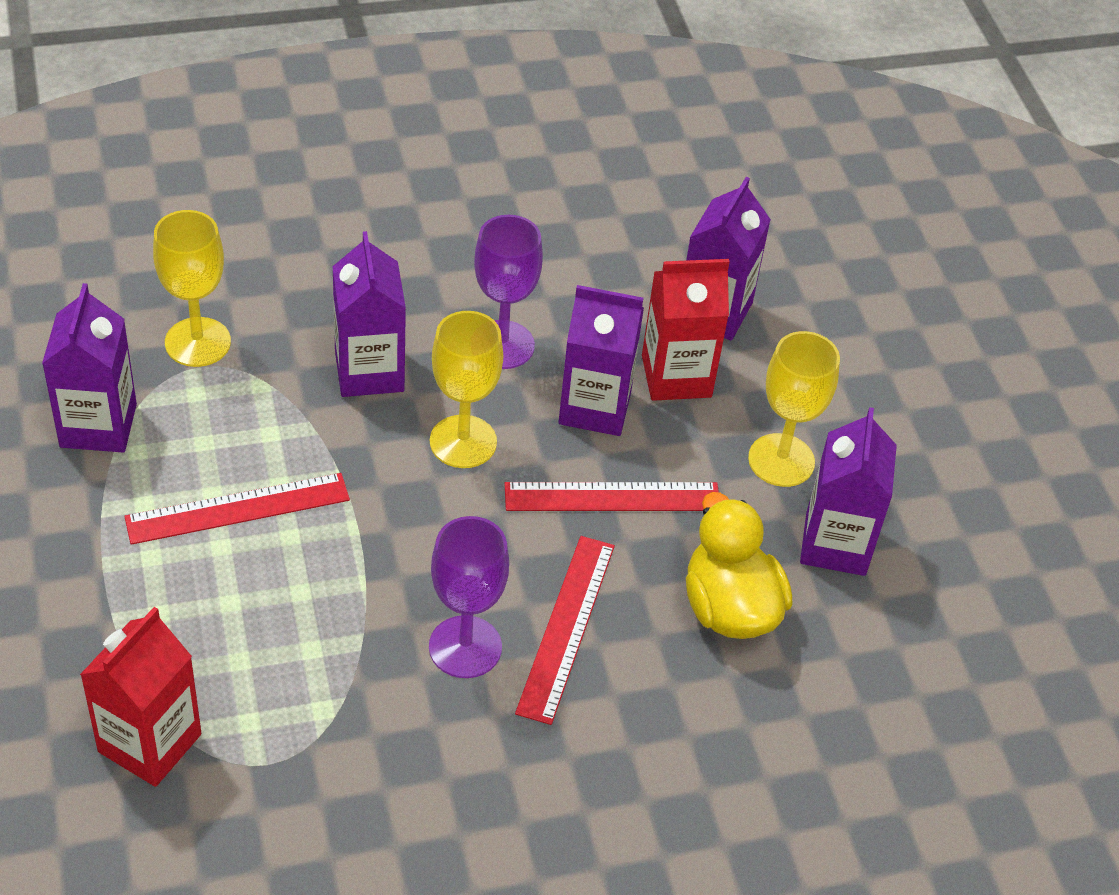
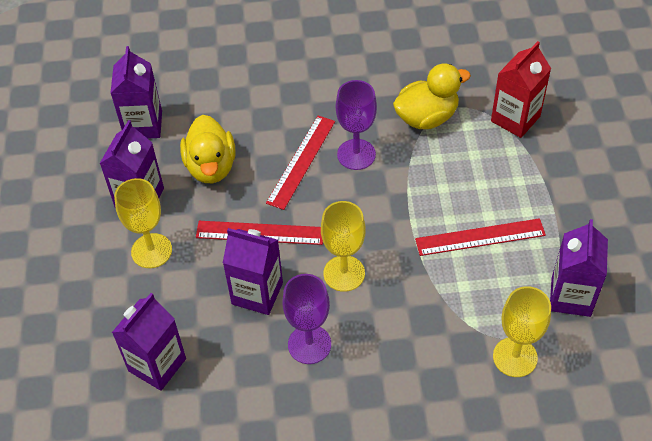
camera: 165 degrees left, 5 degrees up
(331, 735) = (427, 117): none -> yellow duck
(369, 371) = (400, 328): purple carton -> purple carton (143, 125)
(676, 376) = (198, 314): red carton -> none

